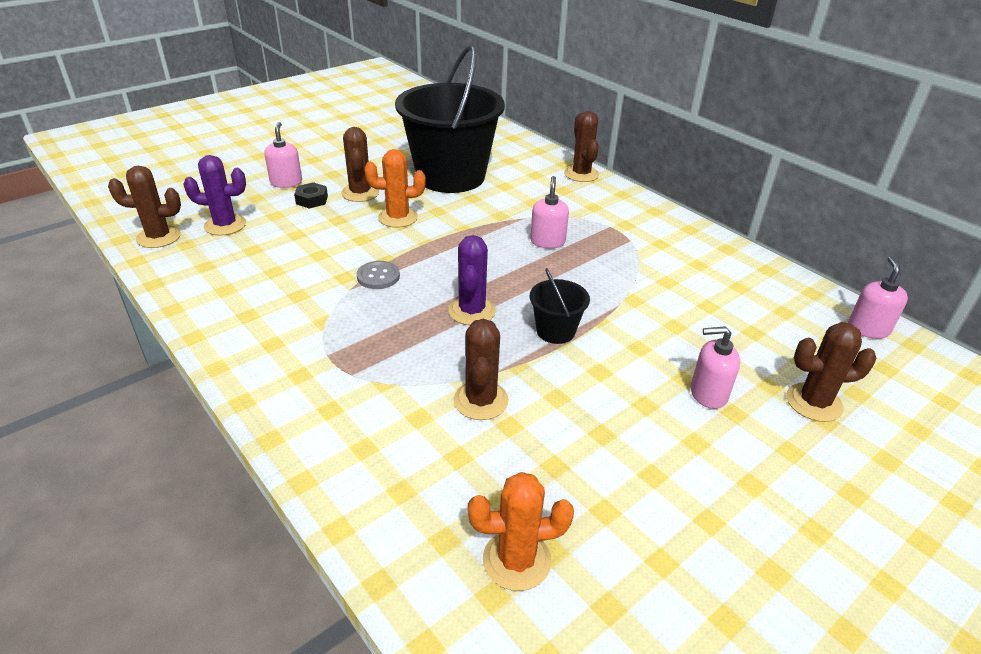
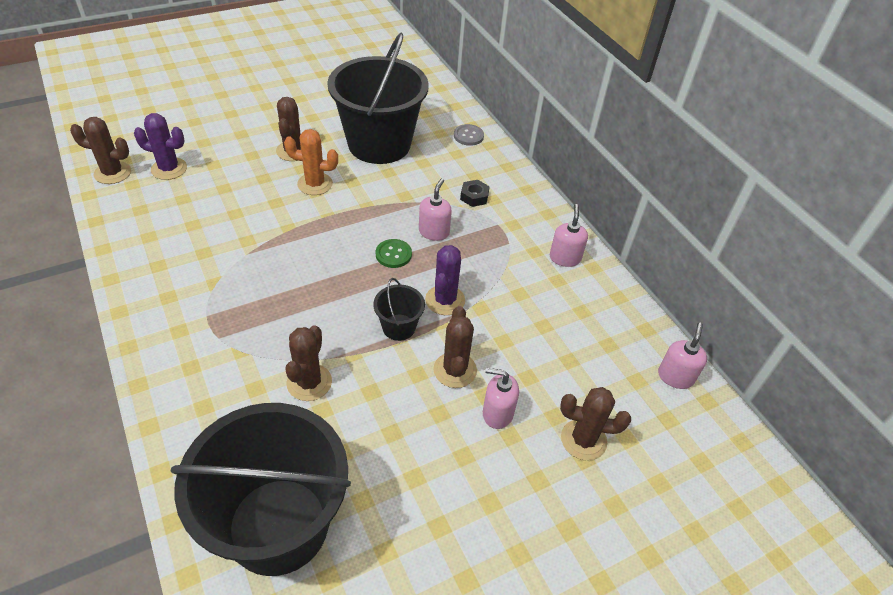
camera: 10 degrees right, 10 degrees up
(286, 182) = (234, 129): pink soap dispenser -> pink soap dispenser (565, 258)
(312, 200) = (249, 152): black nut -> black nut (474, 197)
(378, 276) = (275, 244): grey button -> grey button (468, 136)
(472, 311) = (338, 294): purple cactus -> purple cactus (445, 300)
(515, 267) = (393, 254): none -> green button
(516, 560) = (278, 525): orange cactus -> black bucket
(581, 174) = (499, 159): brown cactus -> brown cactus (455, 370)

